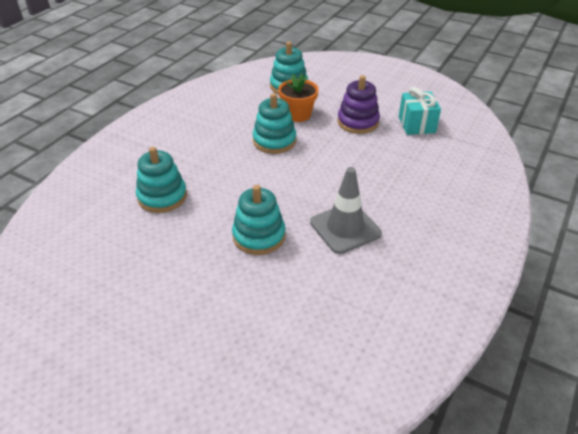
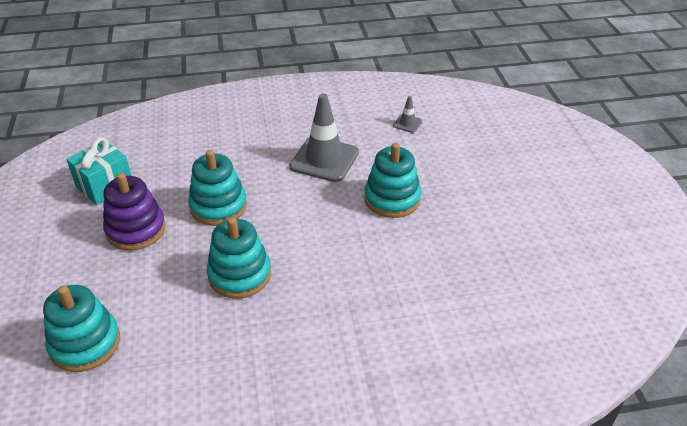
camera: 130 degrees left, 0 degrees up
(162, 197) = (427, 297): turquoise stacking toy -> turquoise stacking toy (218, 206)
(298, 114) = (160, 289): orange flower pot -> none
(343, 313) = (407, 123): none -> grey traffic cone

